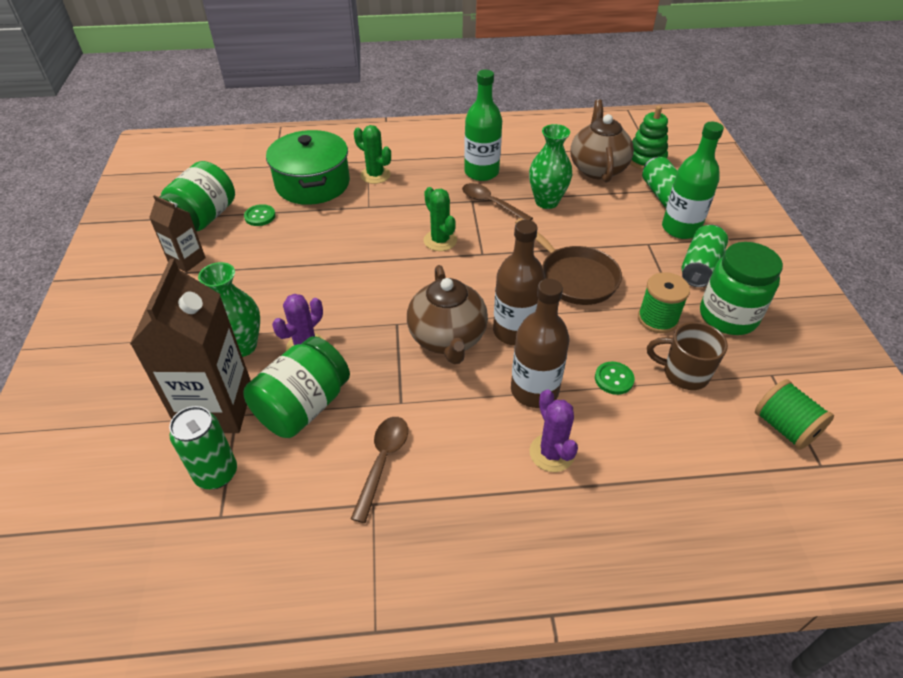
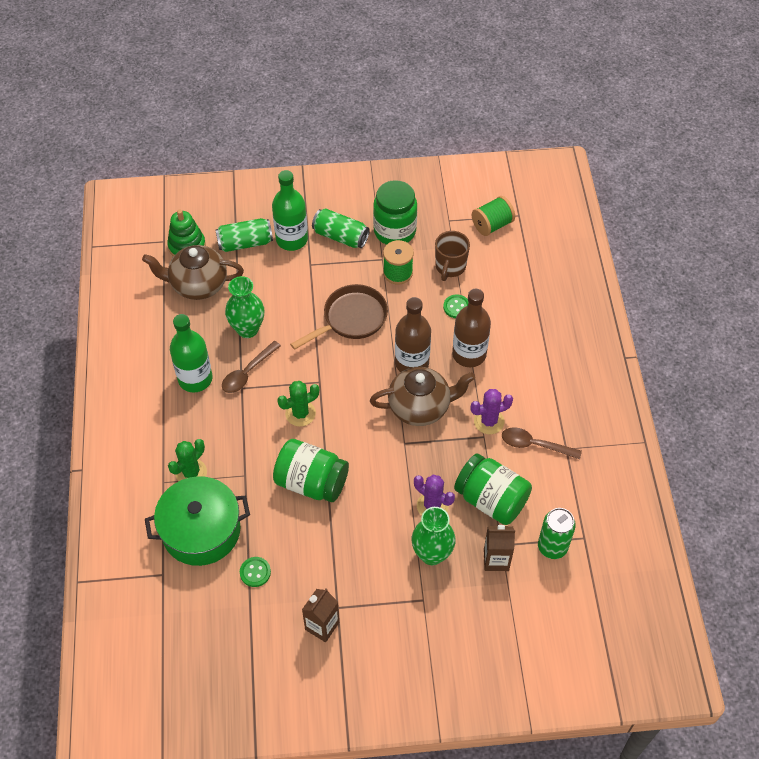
camera: 90 degrees left, 10 degrees up
(202, 220) = (257, 627): green jar -> green jar (311, 482)
(216, 408) = (496, 559): brown carton -> brown carton, size x0.53
(551, 453) = (520, 348): purple cactus -> purple cactus (489, 421)

